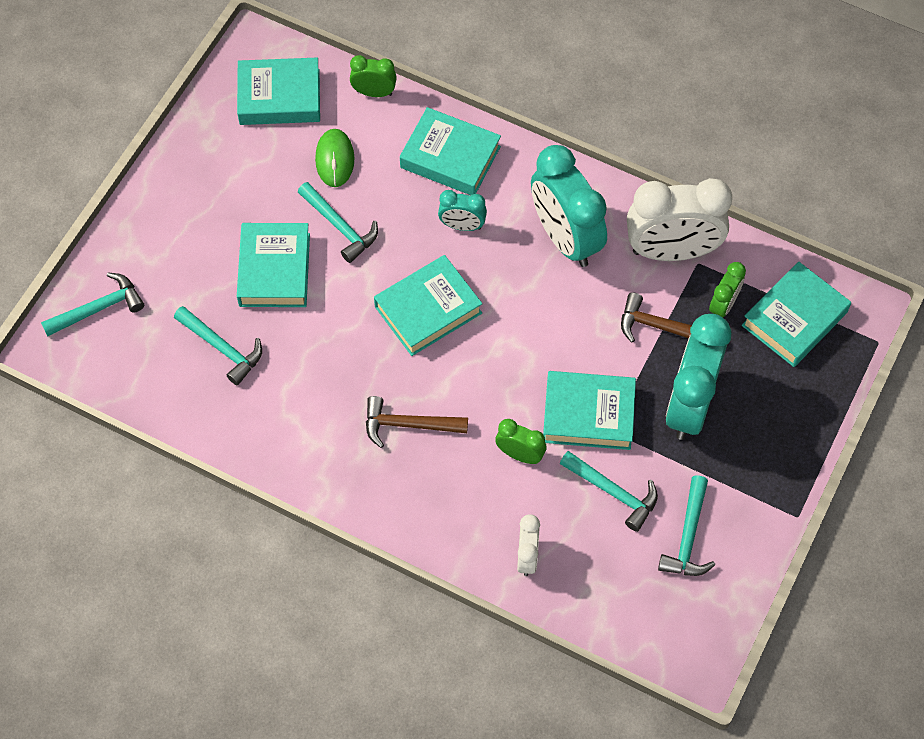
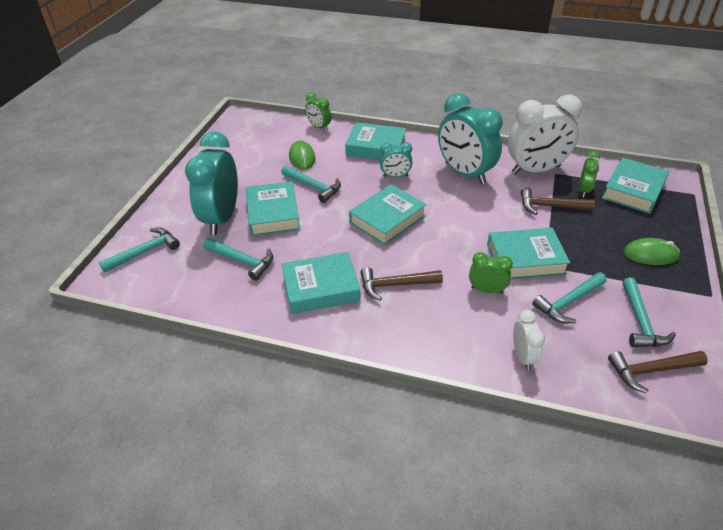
camera: 10 degrees left, 20 degrees down
(279, 97) = (260, 136): turquoise book -> turquoise book (321, 288)
(374, 92) = (319, 127): green clock -> green clock turned 135 degrees counterclockwise
(613, 492) = (568, 302): turquoise hammer -> turquoise hammer turned 120 degrees clockwise
(665, 603) = (651, 371): none -> brown hammer
(689, 405) = (593, 243): turquoise clock -> turquoise clock (222, 218)
(756, 438) = (650, 254): none -> green mouse

